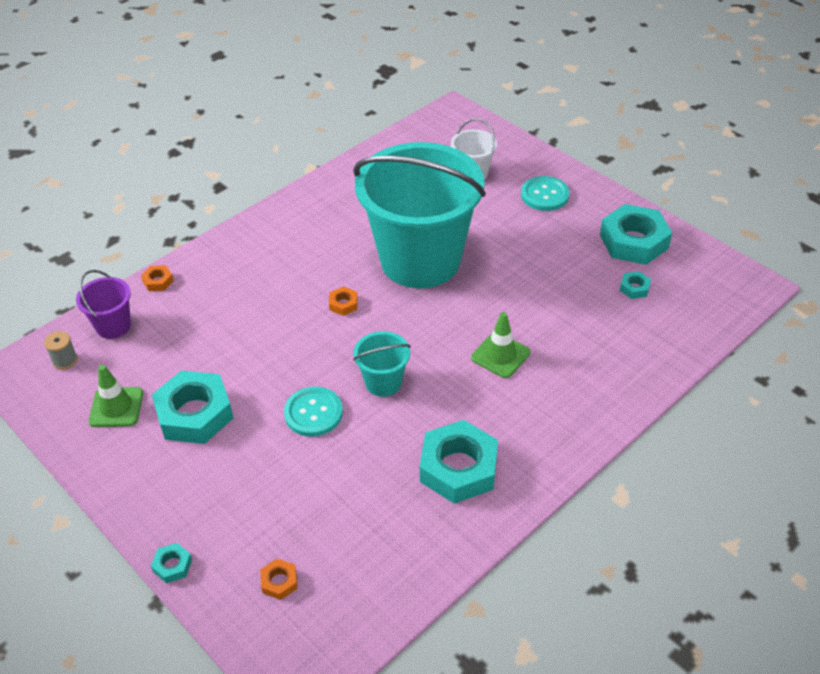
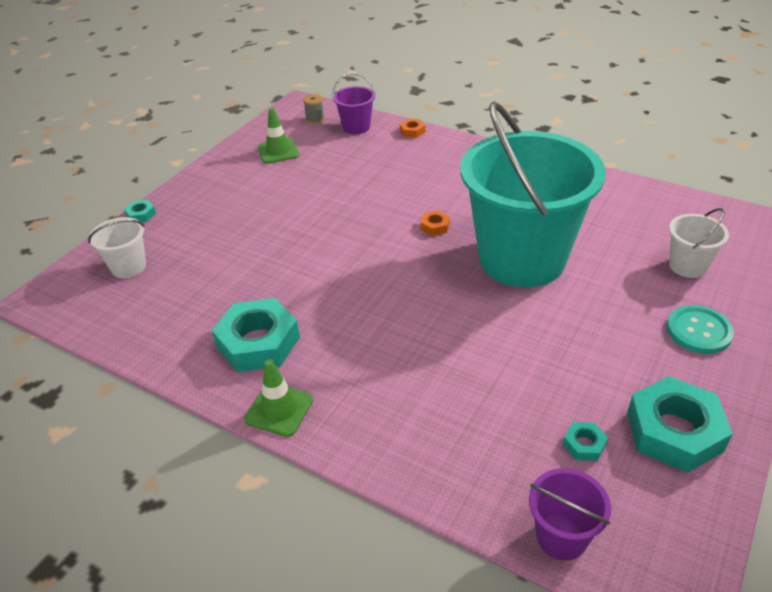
camera: 75 degrees right, 5 degrees down
(194, 414) = (282, 185): turquoise nut -> none
(279, 582) = (128, 267): orange nut -> white bucket
(313, 413) = (300, 241): turquoise button -> none
(383, 382) = (348, 272): turquoise bucket -> none
(500, 355) = (414, 343): green traffic cone -> green traffic cone (279, 409)
(707, 323) = (561, 536): none -> purple bucket

